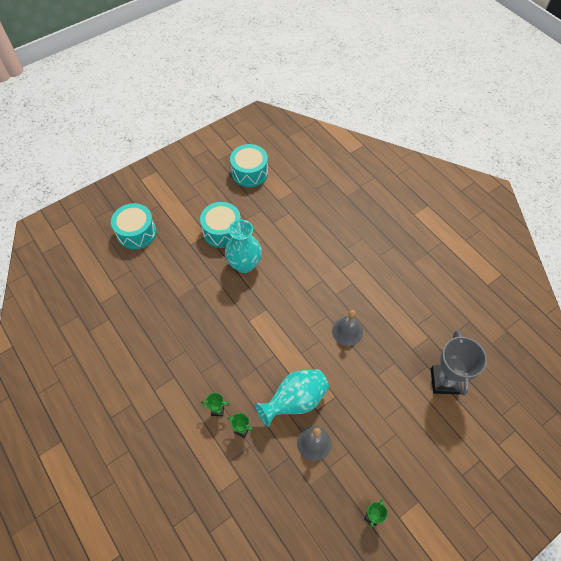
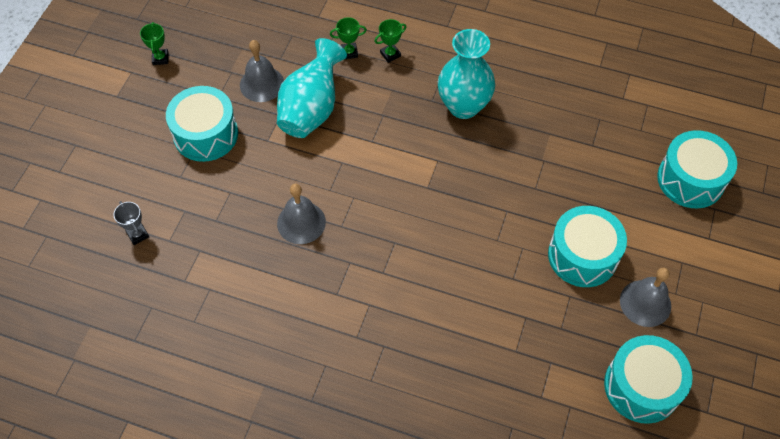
camera: 145 degrees right, 0 degrees up
(216, 198) = (645, 303): none -> grey bell
(244, 264) = (507, 227): turquoise vase -> turquoise vase (463, 106)
(371, 426) = (206, 134): none -> turquoise drum
(444, 381) = (138, 235): grey trophy -> grey trophy, size x0.44

